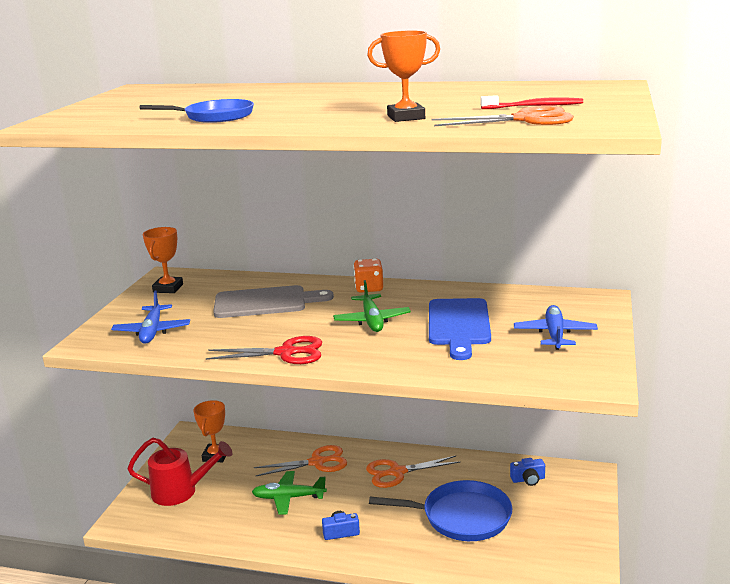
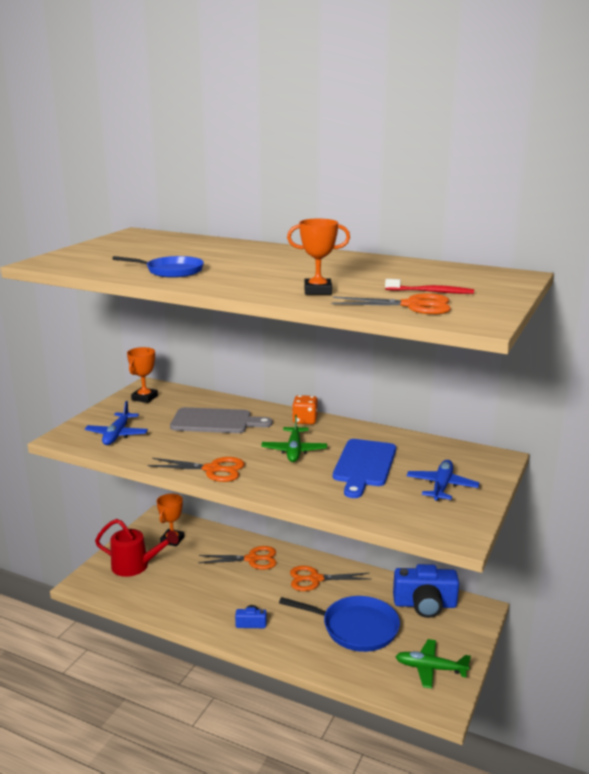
camera: 10 degrees right, 0 degrees up
(286, 353) = (212, 469): red scissors -> orange scissors
(288, 498) = (219, 586): green plane -> green plane (430, 668)
(528, 479) = (425, 604): blue camera -> blue camera, size x2.12

